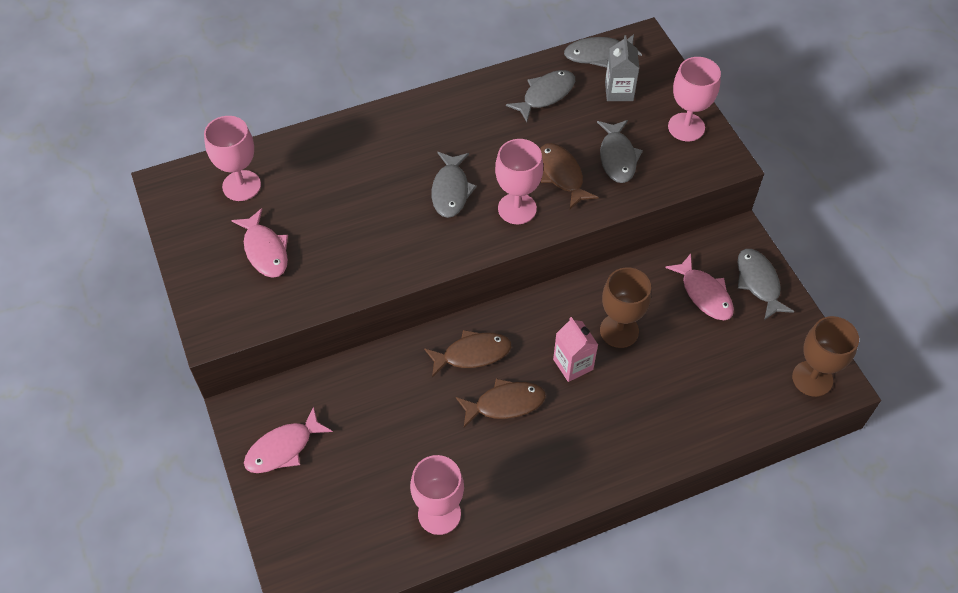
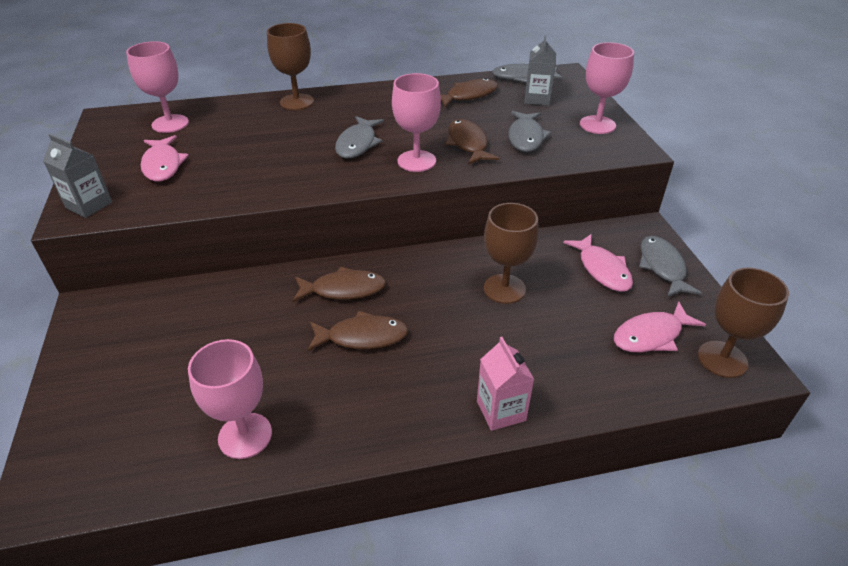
camera: 10 degrees right, 15 degrees down
(220, 316) = (89, 205): none -> grey carton
(283, 448) = (109, 345): pink fish -> pink fish (651, 335)
(363, 131) = (297, 102): none -> brown goblet
(545, 95) = (468, 95): grey fish -> brown fish
(573, 364) = (447, 311): pink carton -> pink carton (501, 411)

